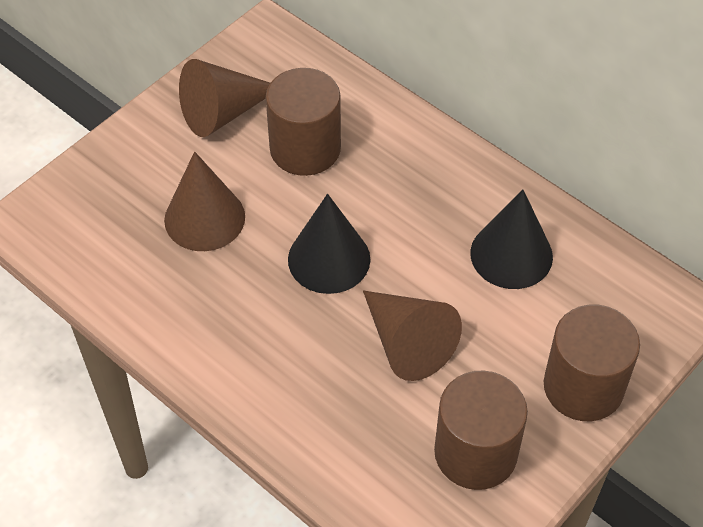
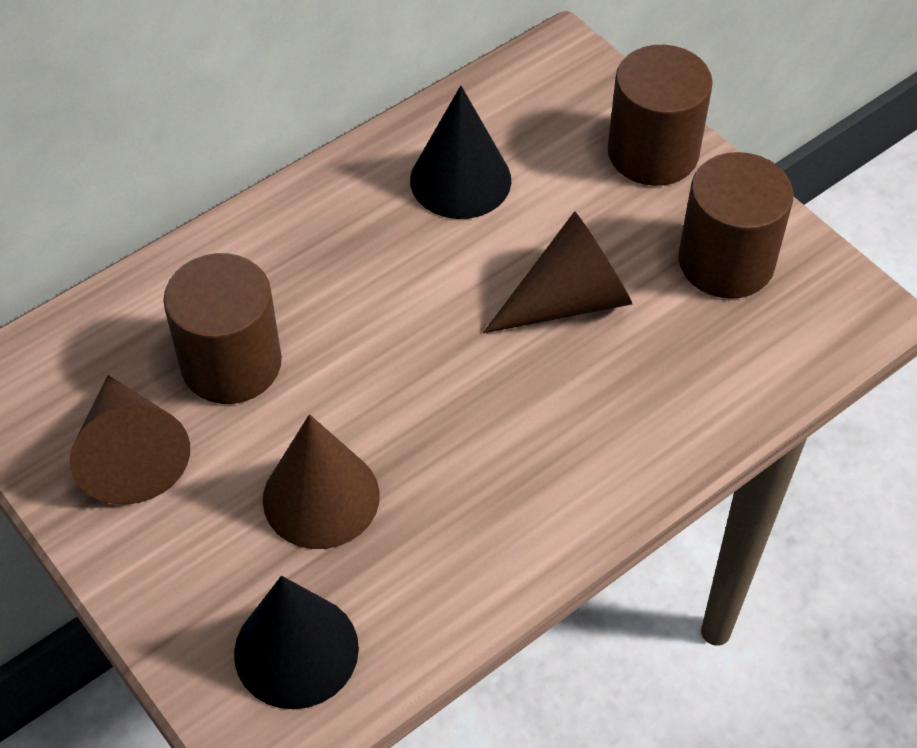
camera: 80 degrees left, 0 degrees up
(329, 259) = (425, 362): black cone -> black cone (296, 650)

